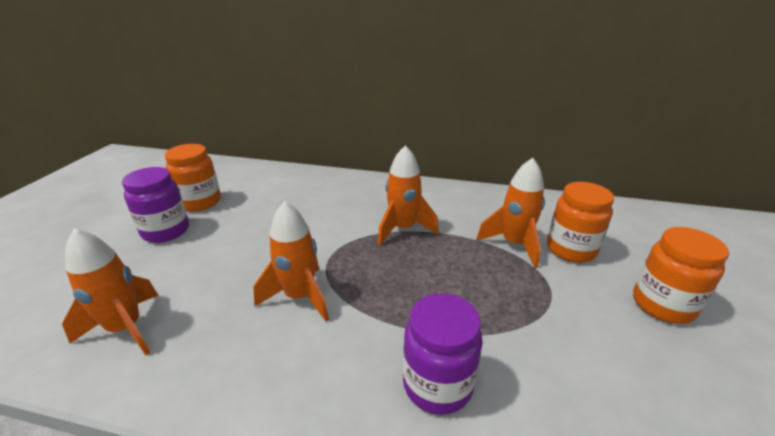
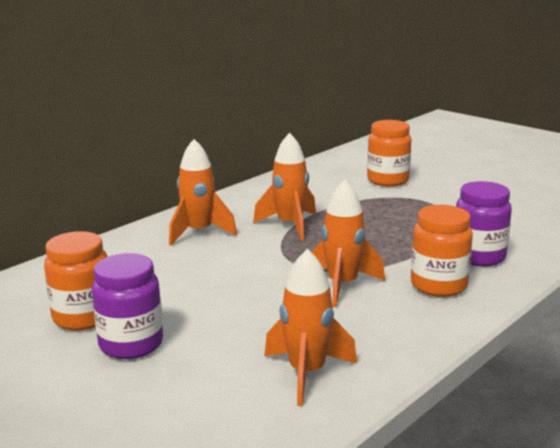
camera: 60 degrees left, 10 degrees down
(514, 244) = (361, 194): orange rocket -> orange rocket (199, 232)
(662, 305) = (465, 178): orange jar -> orange jar (438, 285)

